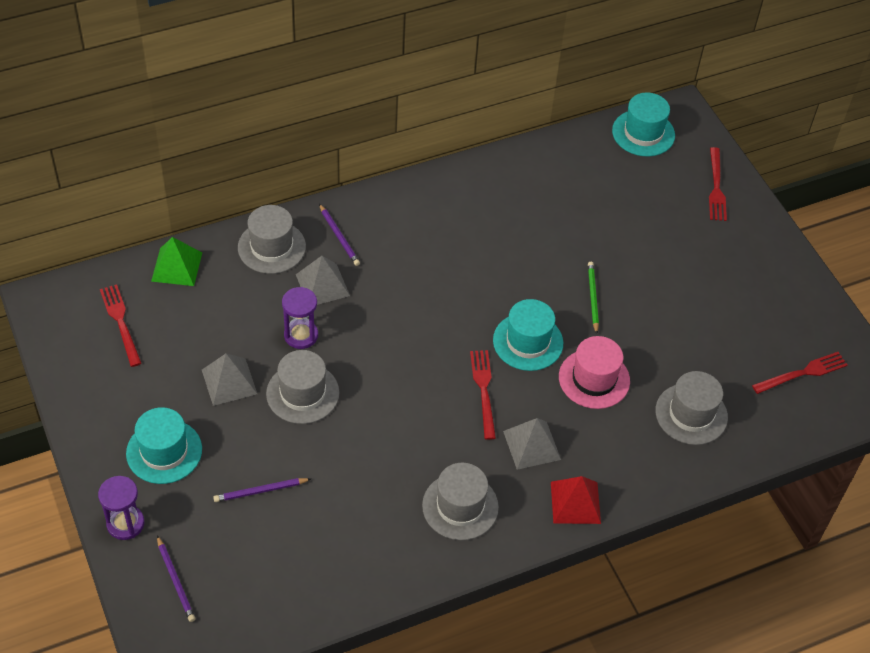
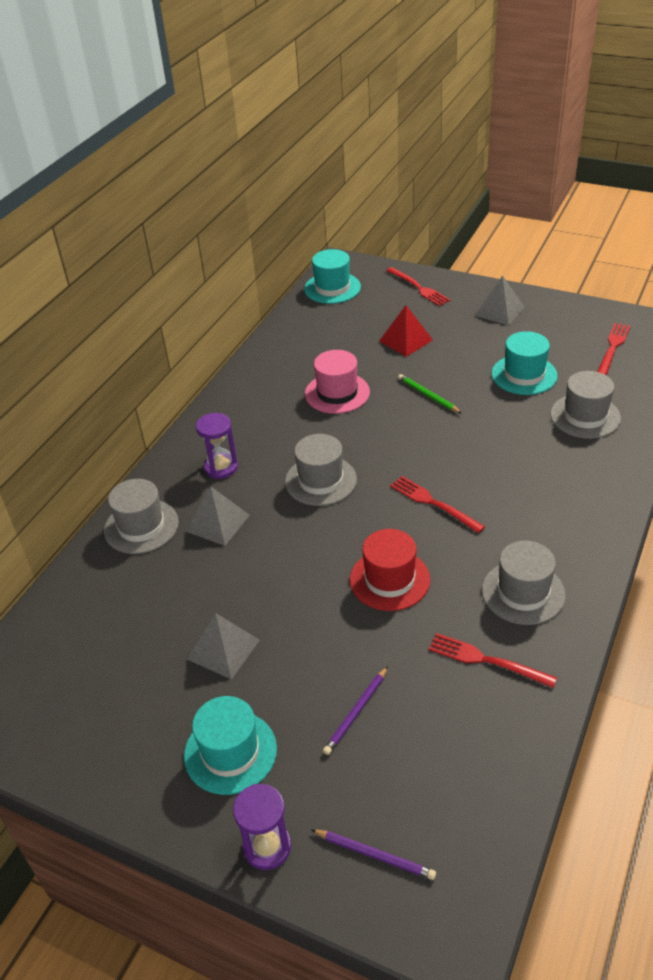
camera: 35 degrees left, 10 degrees down
(120, 322) = (64, 679): red fork -> red fork (486, 660)
(177, 266) = (70, 598): green pyramid -> none
(301, 335) = (244, 570): purple hourglass -> purple hourglass (221, 467)
(302, 393) = (298, 610): grey hat -> grey hat (320, 480)
(339, 237) = (190, 482): purple pencil -> none
(384, 422) = (389, 579): none -> red hat
(528, 342) = (421, 451): turquoise hat -> turquoise hat (524, 375)
(531, 445) = (514, 512): grey pyramid -> grey pyramid (499, 311)
(575, 502) = (594, 525): red pyramid -> red pyramid (405, 340)
(594, 379) = (496, 441): pink hat -> pink hat (337, 393)

